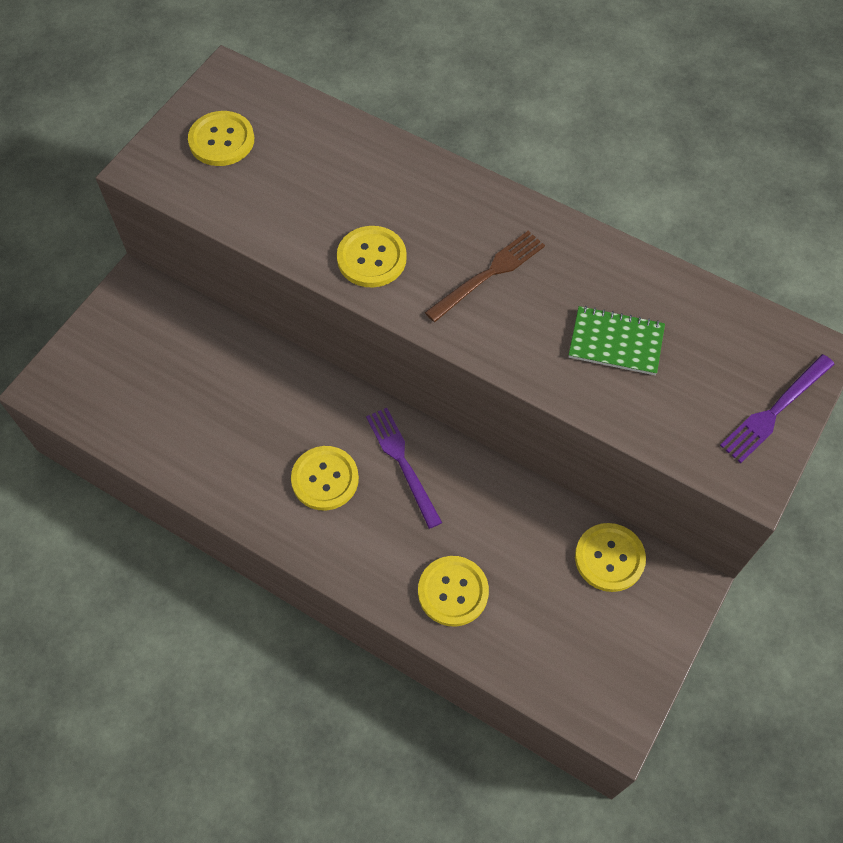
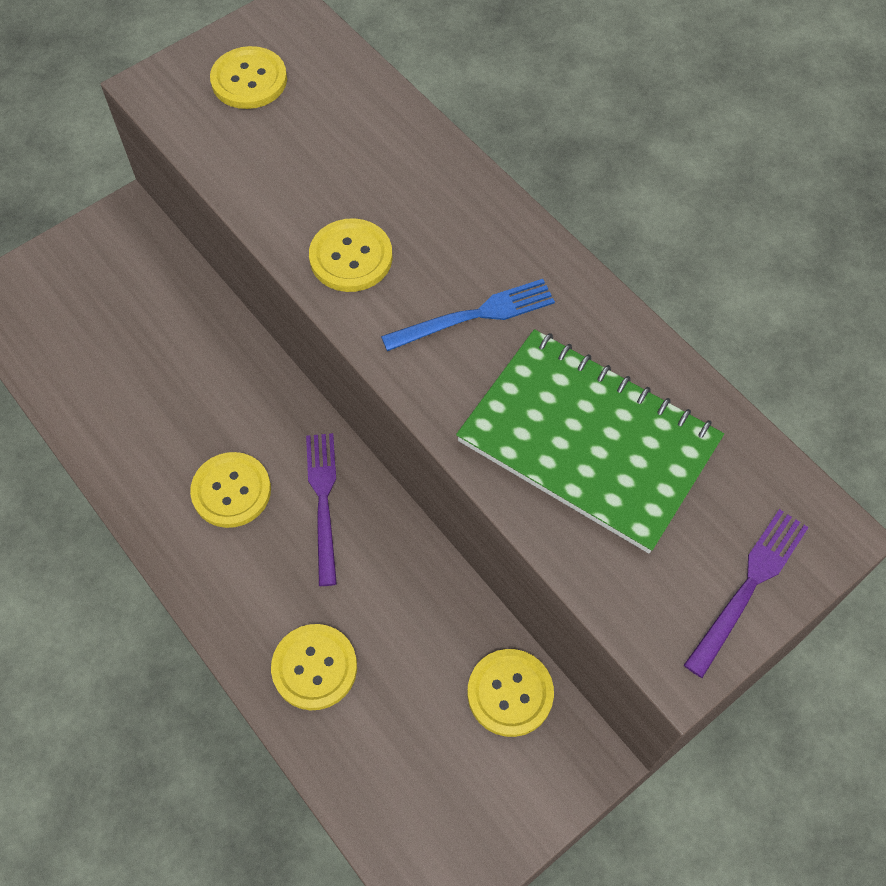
camera: 20 degrees right, 0 degrees up
(488, 275) = (474, 316): brown fork -> blue fork
(616, 342) = (588, 441): green notebook -> green notebook, size x2.01
(775, 410) = (748, 587): purple fork -> purple fork turned 150 degrees clockwise

